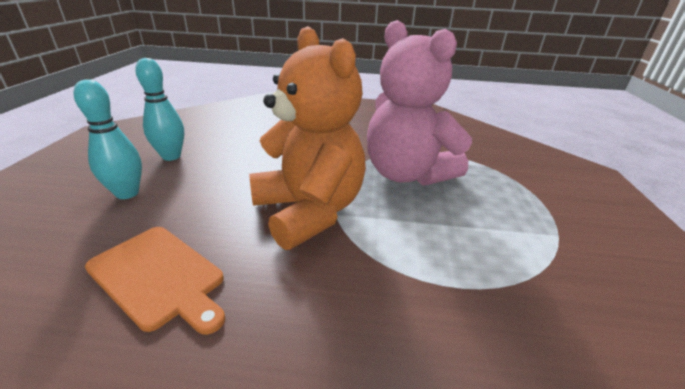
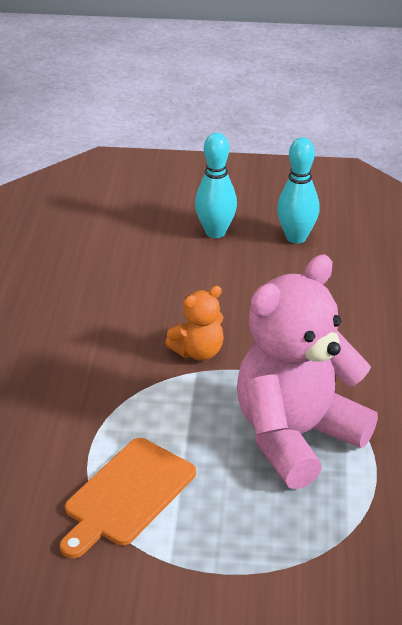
camera: 90 degrees right, 5 degrees up
(159, 277) = (104, 281): orange cutting board -> orange cutting board (126, 495)
(309, 211) = (198, 352): orange teddy bear -> orange teddy bear, size x0.46

